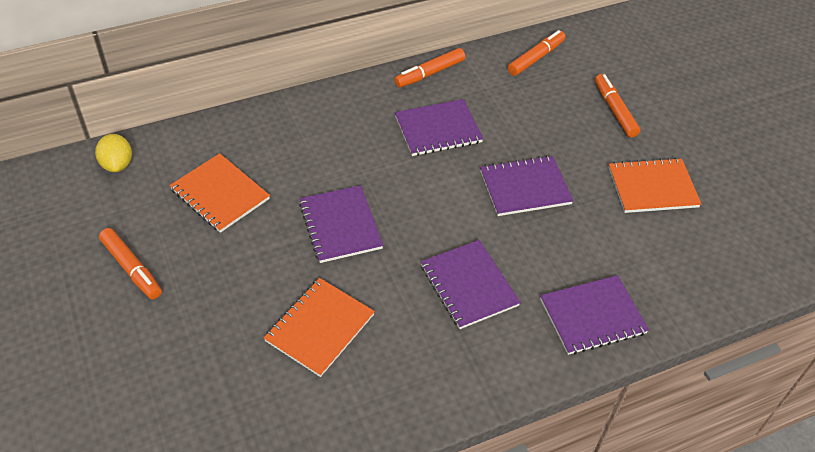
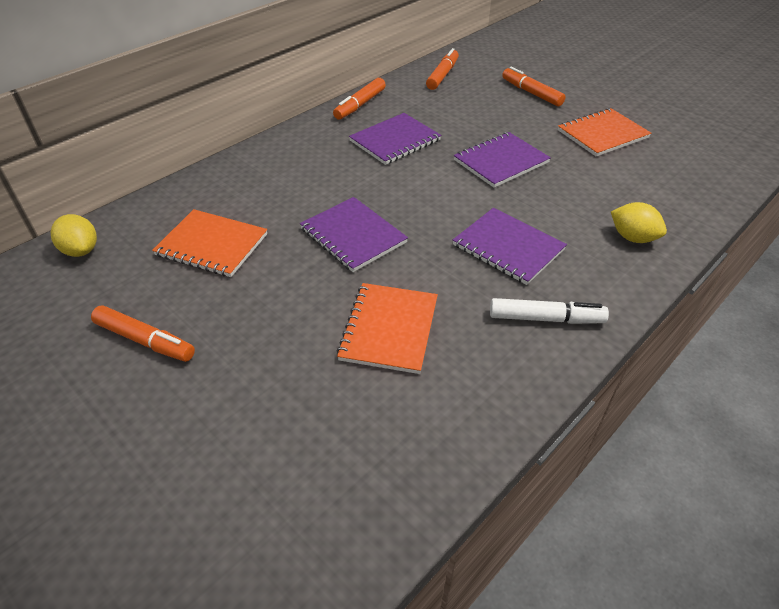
camera: 20 degrees left, 5 degrees down
(455, 367) = (546, 319): none -> white marker
(592, 316) = (632, 237): purple notebook -> yellow lemon

